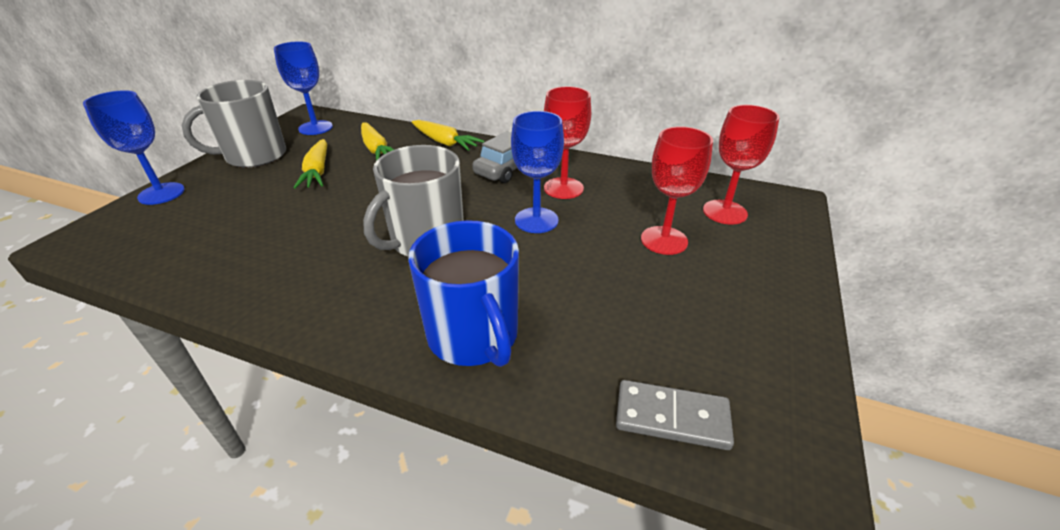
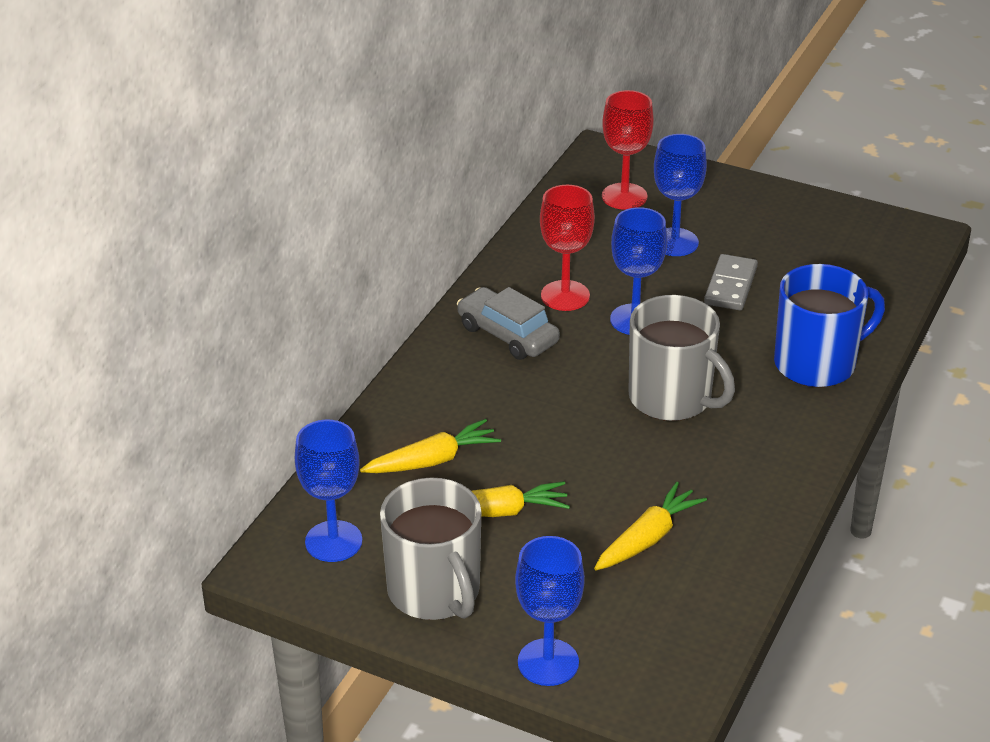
camera: 85 degrees left, 0 degrees up
(445, 142) = (419, 393): yellow carrot -> yellow carrot (648, 538)
(664, 240) = (674, 242): red goblet -> blue goblet
(672, 417) = (888, 274): grey domino -> grey domino (730, 285)

